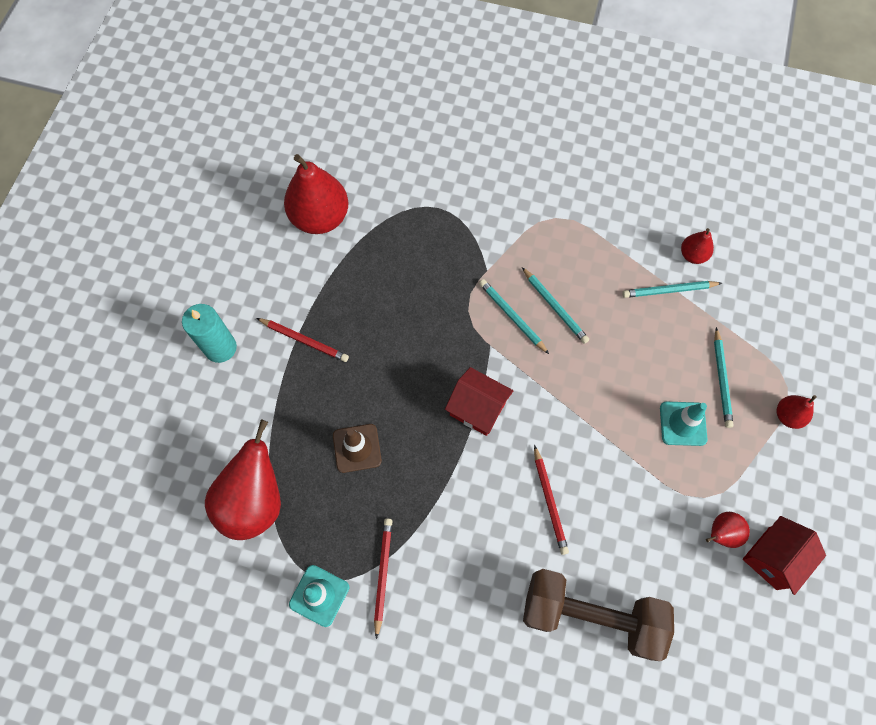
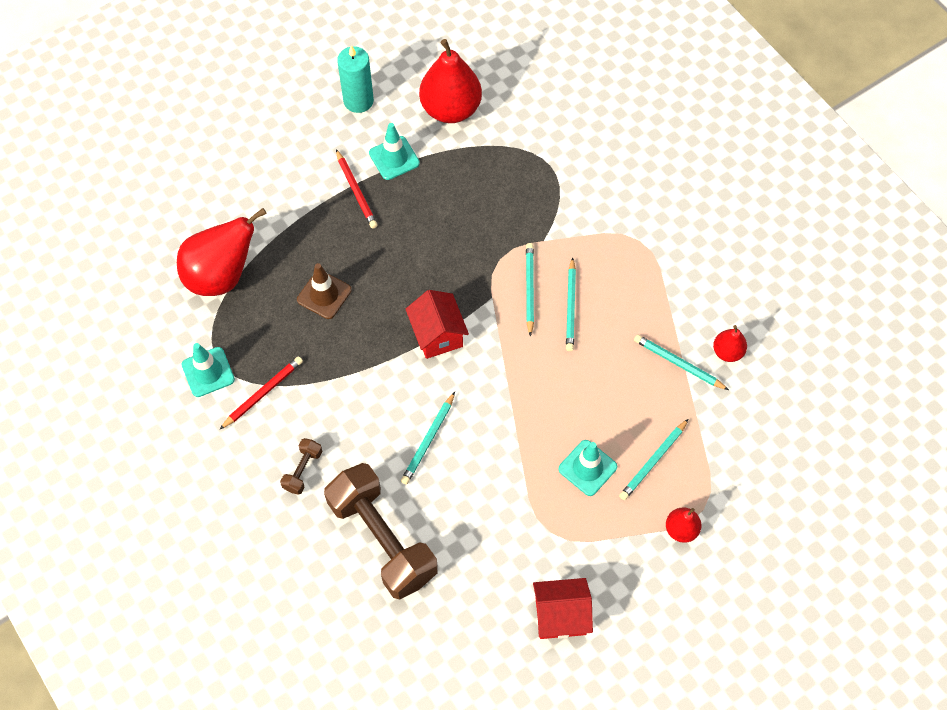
camera: 40 degrees right, 5 degrees down
(220, 348) = (292, 152): turquoise candle -> turquoise candle (358, 101)
(311, 290) = (394, 158): none -> turquoise traffic cone
(476, 613) = (303, 470): none -> brown dumbbell
(549, 501) = (428, 440): red pencil -> turquoise pencil
(721, 533) = (537, 566): red pear -> none

